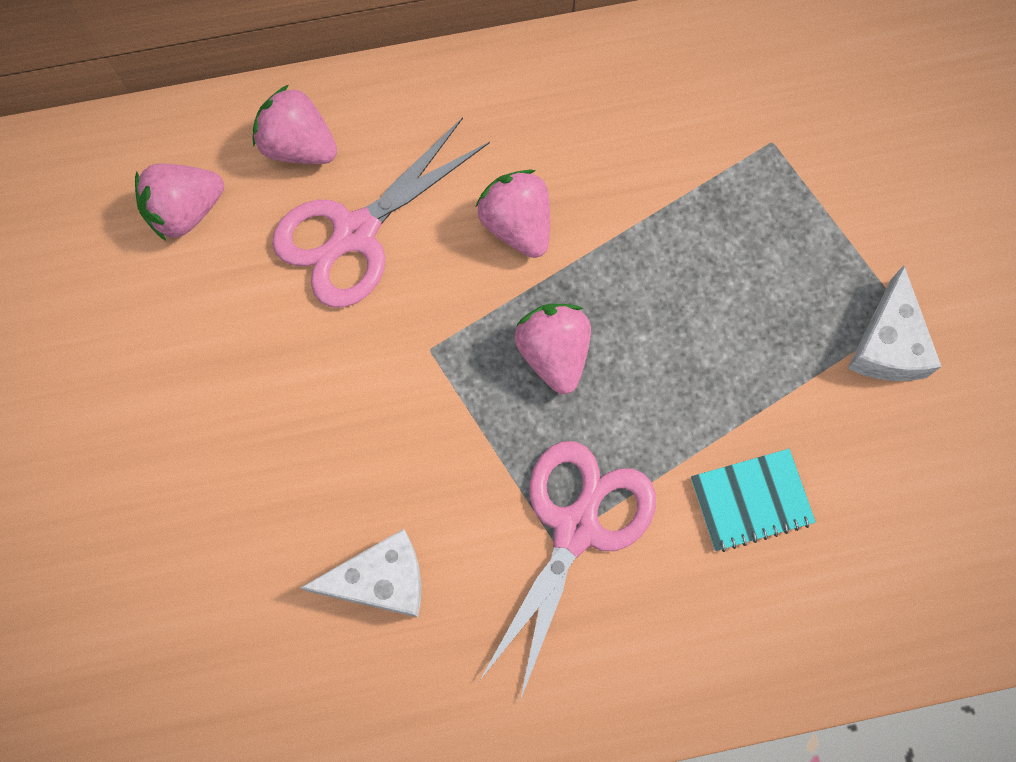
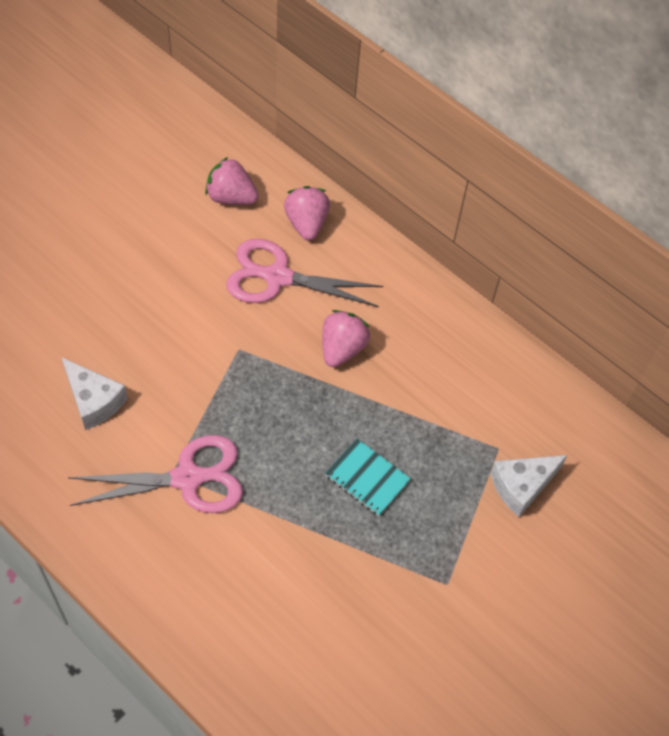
camera: 50 degrees right, 15 degrees down
(554, 353) = (281, 409): pink strawberry -> none
(751, 500) = (268, 561): turquoise notebook -> turquoise notebook (367, 478)
(888, 344) = (420, 583): white cheese -> white cheese (522, 486)

